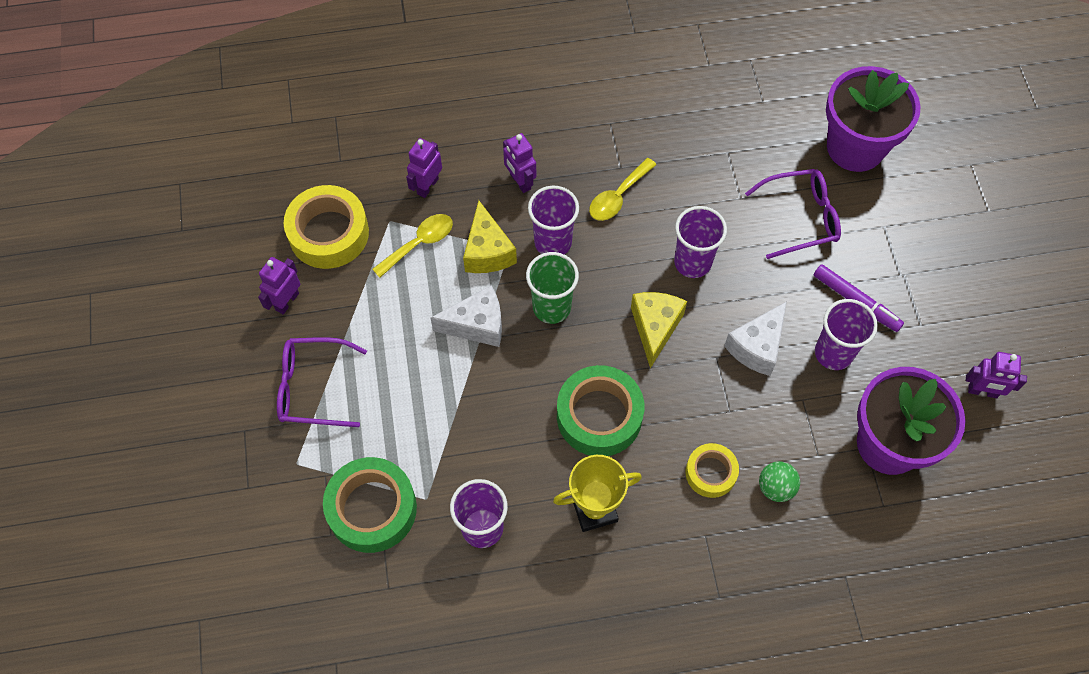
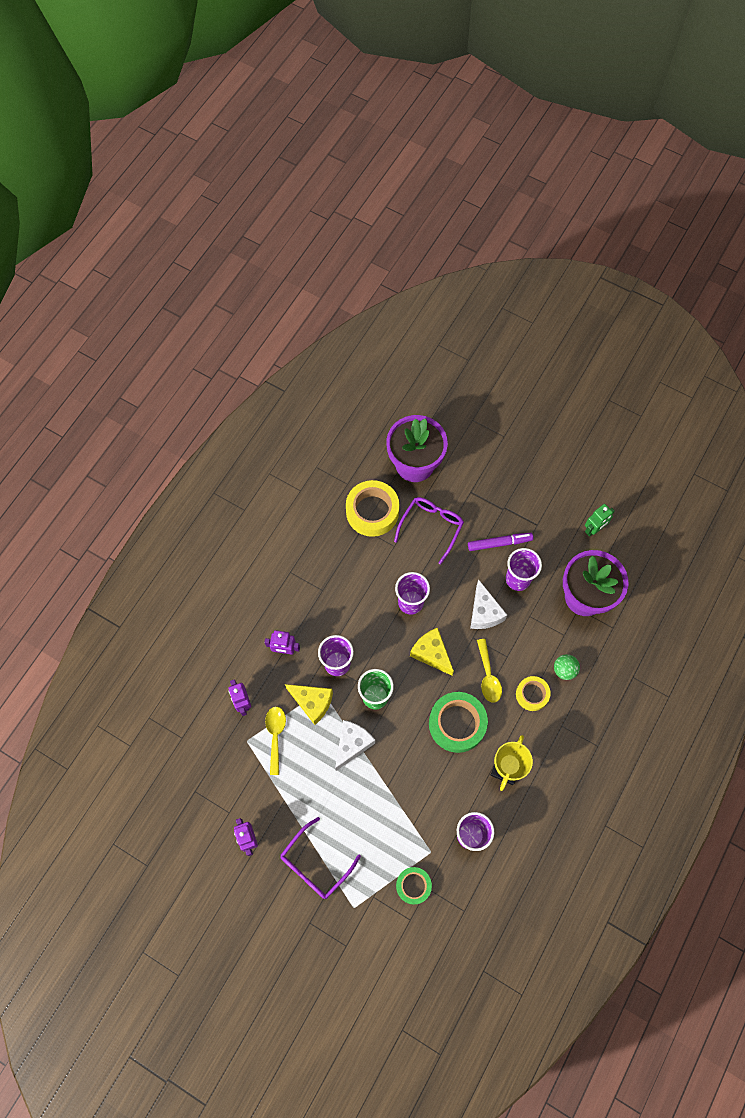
camera: 50 degrees left, 5 degrees up
(329, 233) = (224, 781): yellow tape -> yellow tape (372, 511)
(372, 509) = (413, 885): green tape -> green tape, size x0.58
(618, 196) = (339, 606): yellow spoon -> yellow spoon (488, 676)
(982, 391) = (593, 529): purple robot -> green robot

